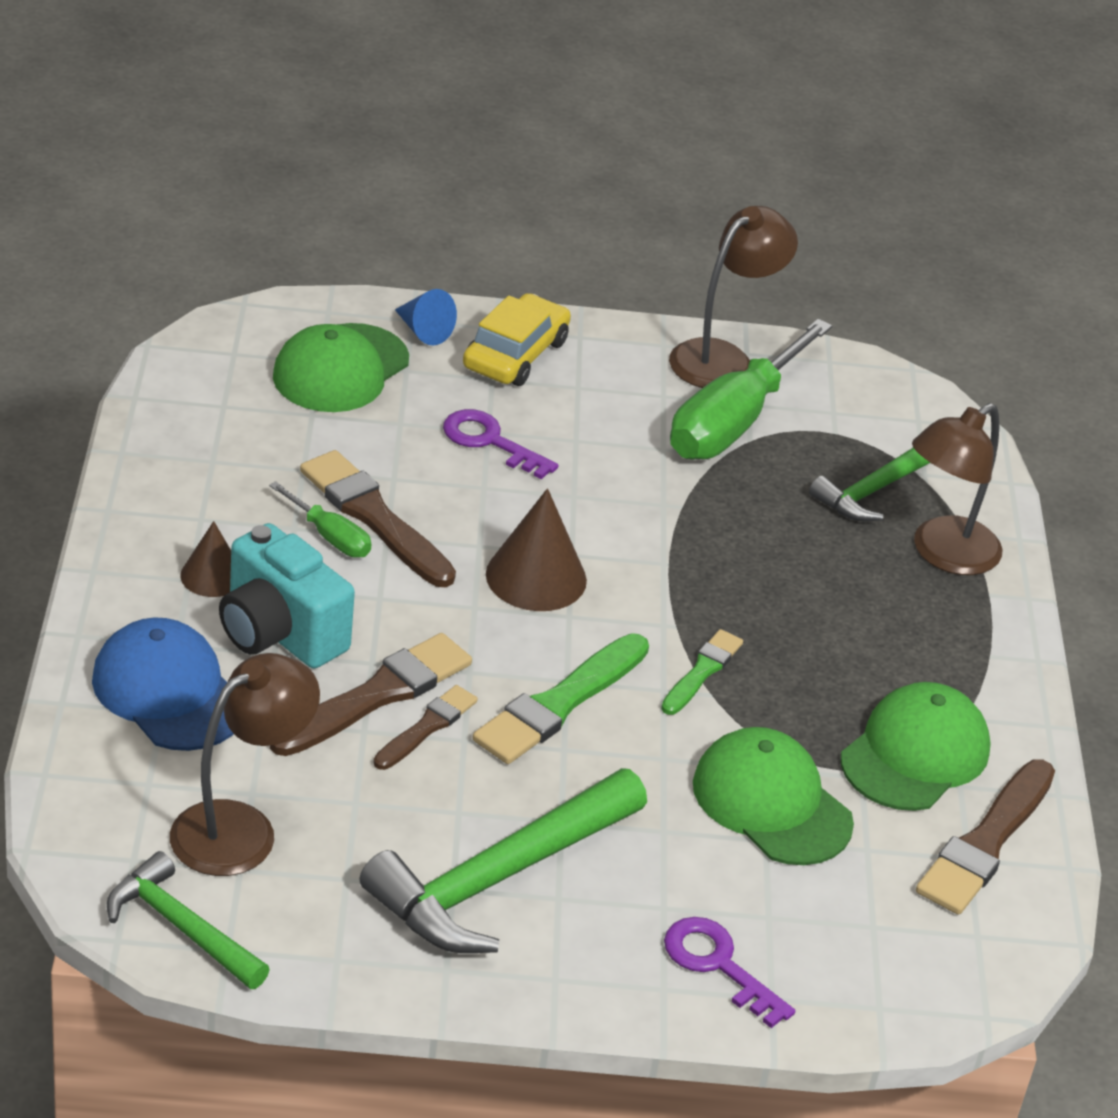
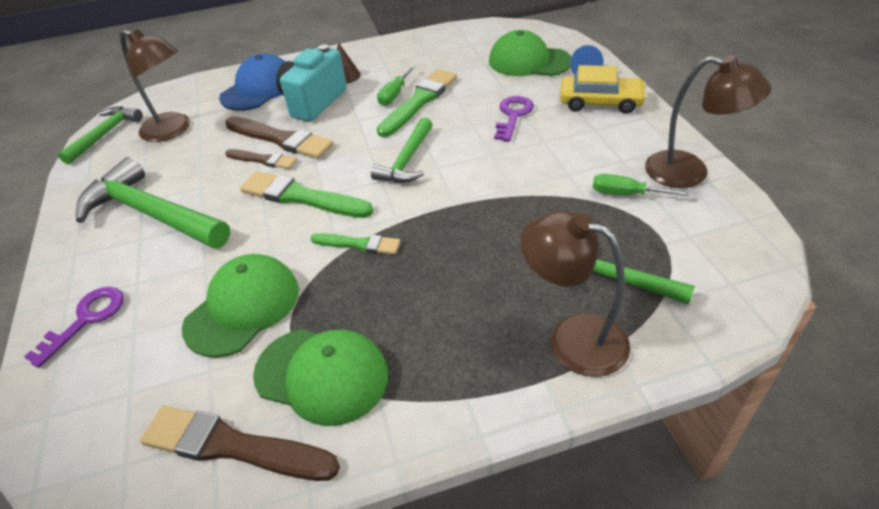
camera: 80 degrees right, 5 degrees up
(375, 518) = (419, 102): brown brush -> green brush
(536, 577) = (407, 160): brown cone -> green hammer
(733, 421) = (626, 194): green screwdriver -> green screwdriver, size x0.47

